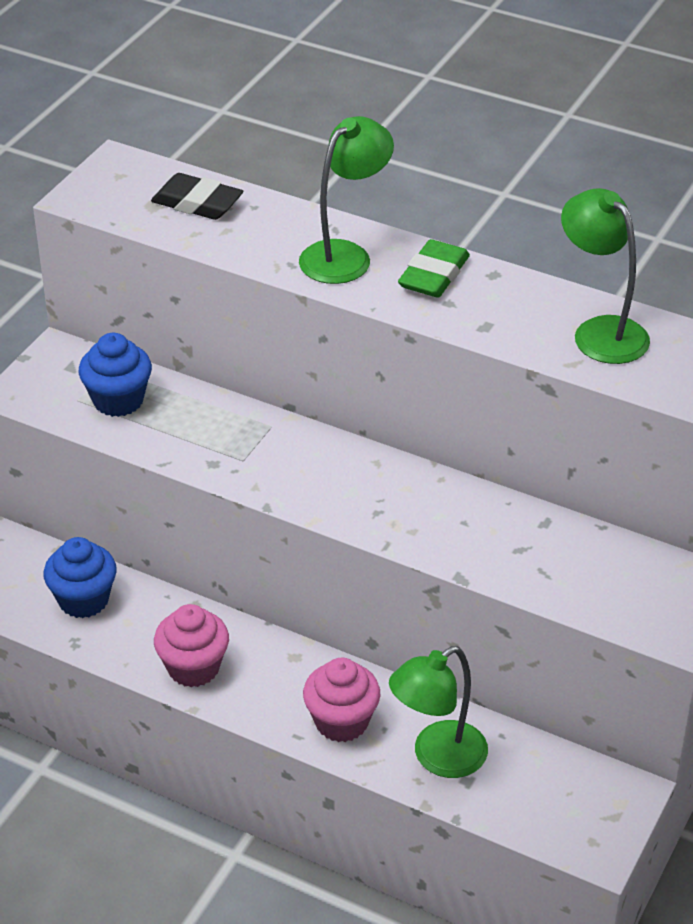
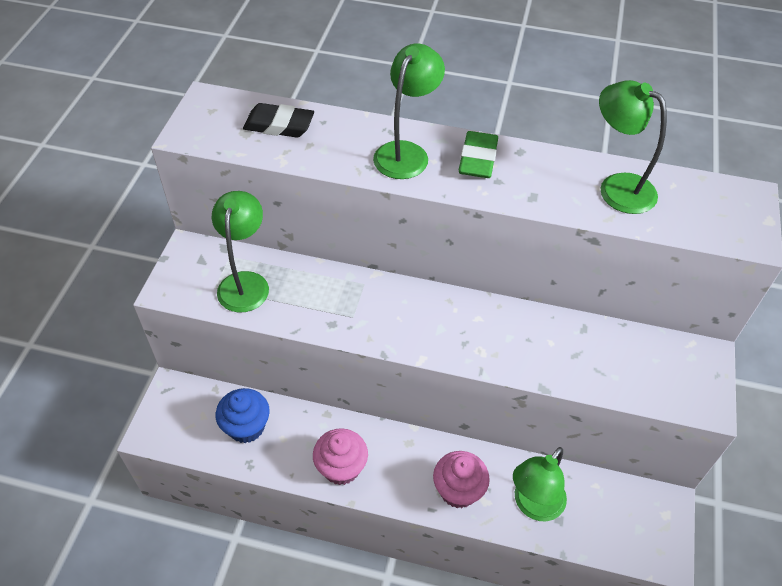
camera: 15 degrees left, 10 degrees up
(118, 400) = (245, 282): blue cupcake -> green lamp

